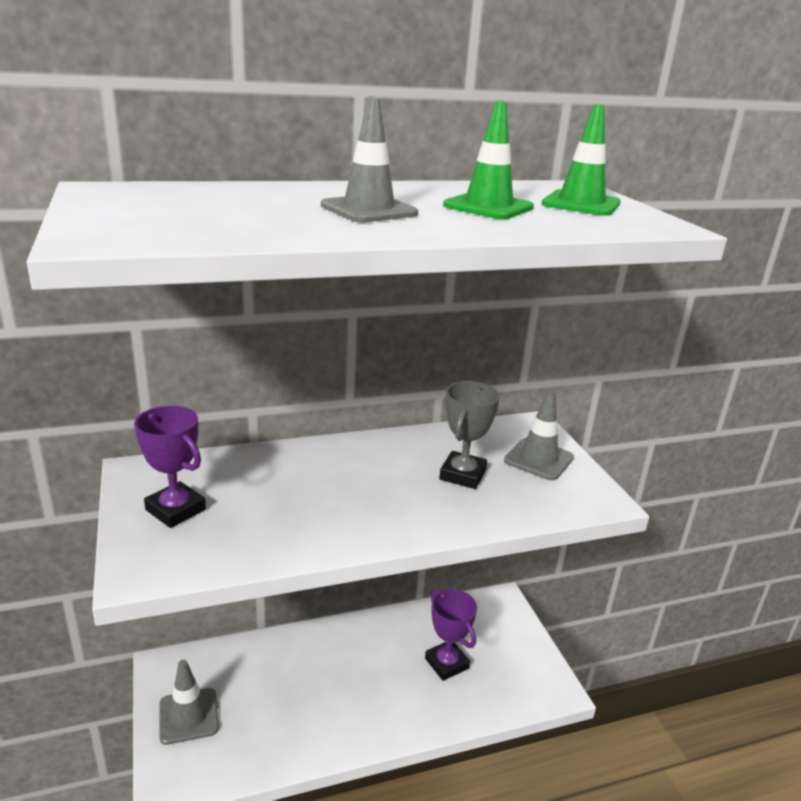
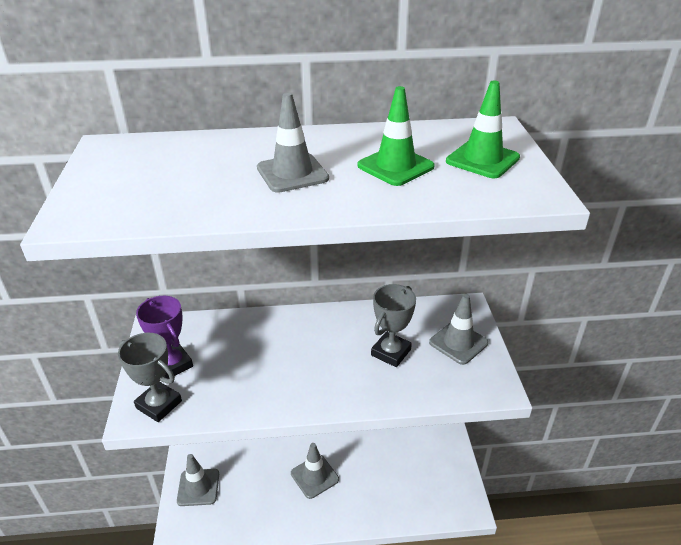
camera: 15 degrees right, 10 degrees up
(169, 556) = (159, 404): none -> grey trophy
(350, 679) = (314, 476): none -> grey traffic cone
(446, 663) = (388, 474): purple trophy -> none

